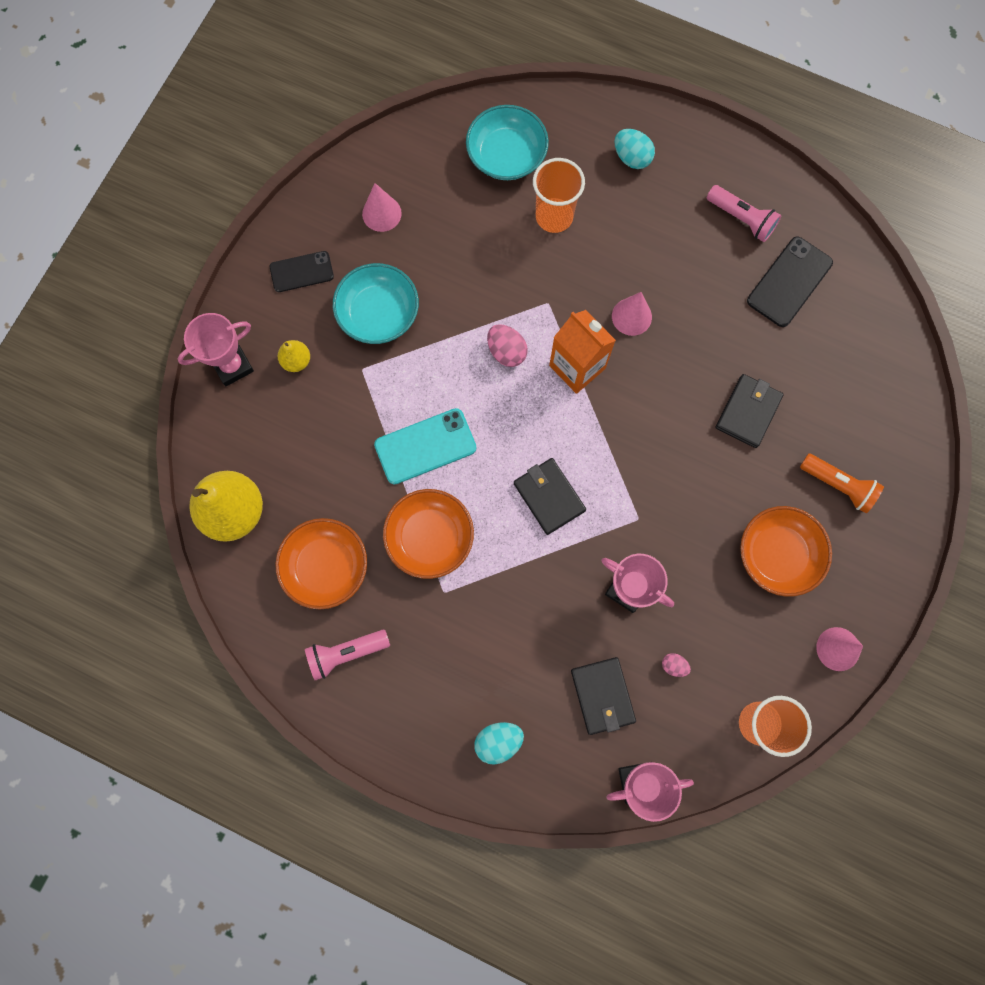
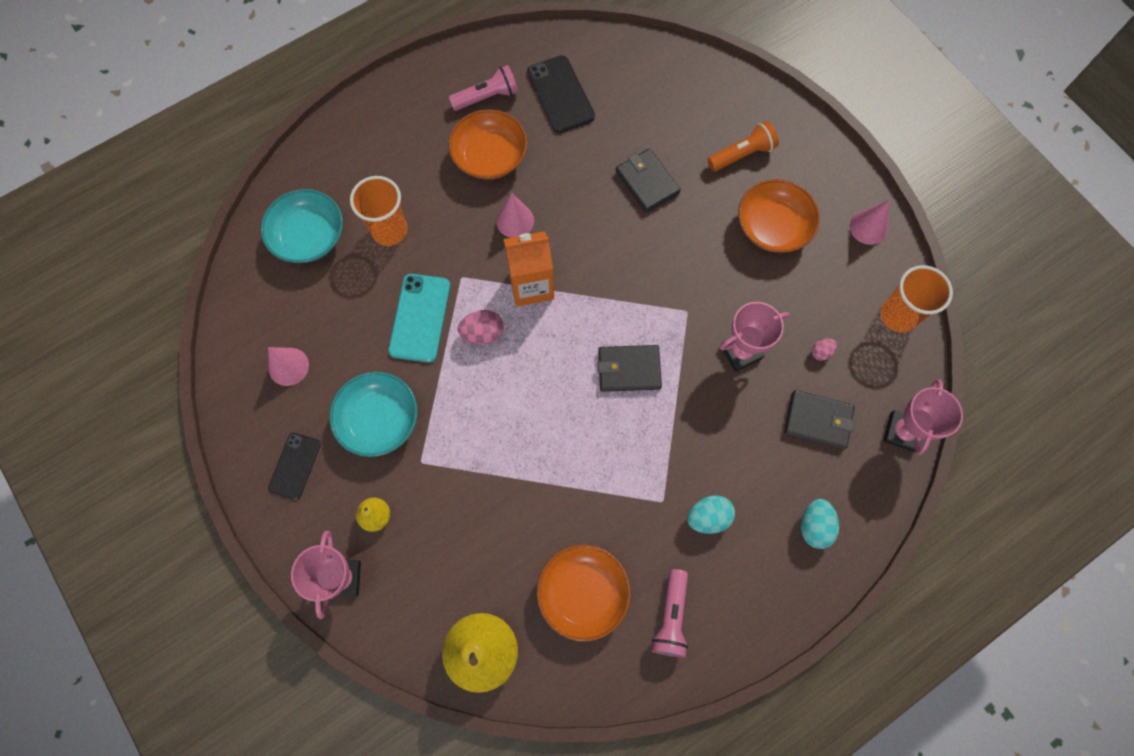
camera: 60 degrees left, 5 degrees down
(425, 446) = (525, 446): turquoise phone -> turquoise phone (420, 318)
(430, 537) = (608, 487): orange bowl -> orange bowl (489, 156)
(631, 158) = (380, 144): turquoise egg -> turquoise egg (708, 517)

